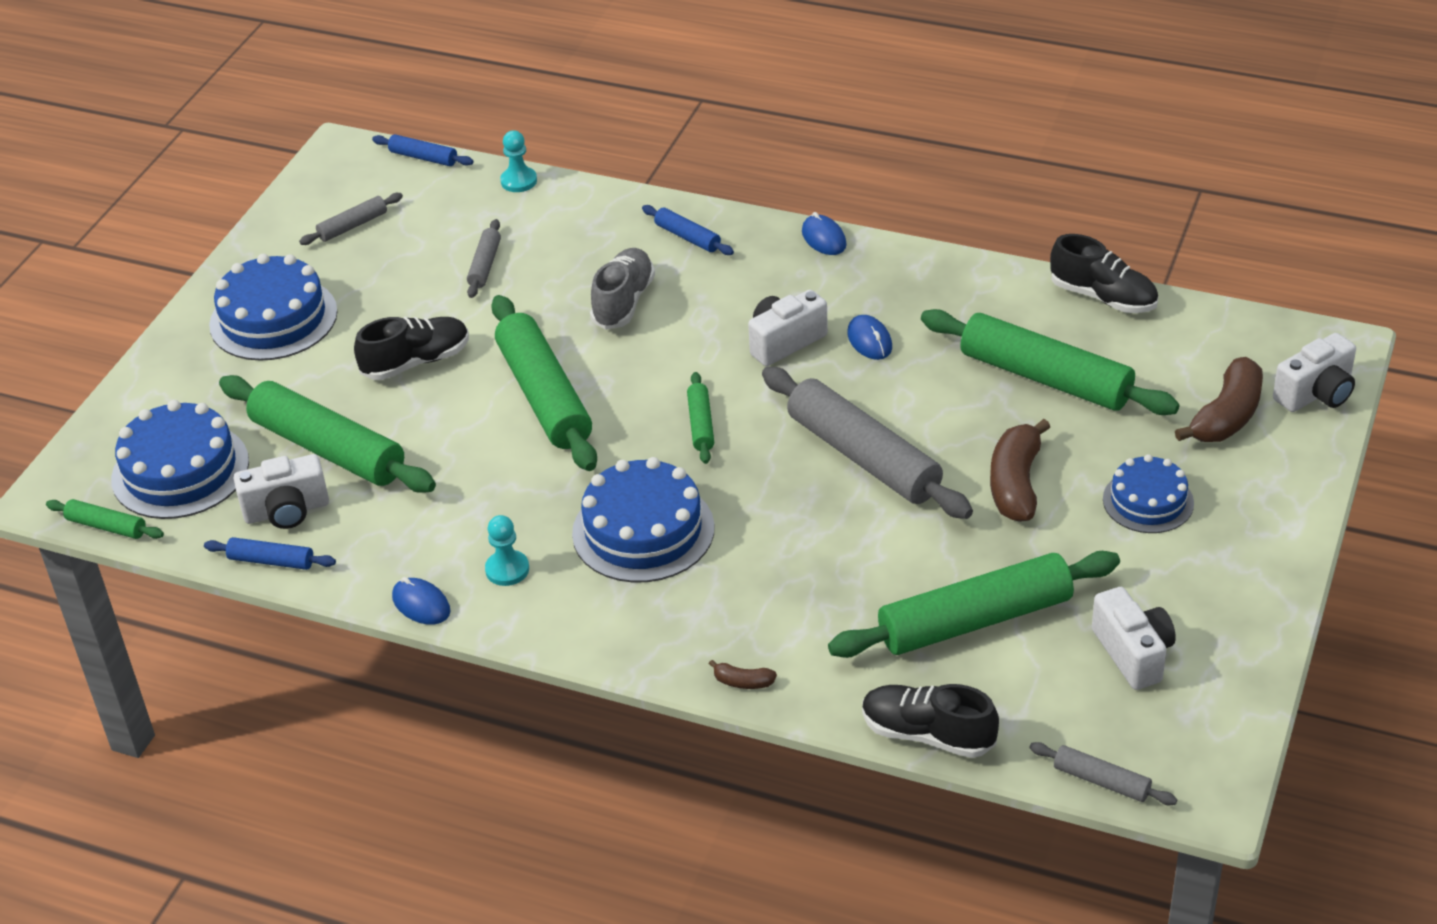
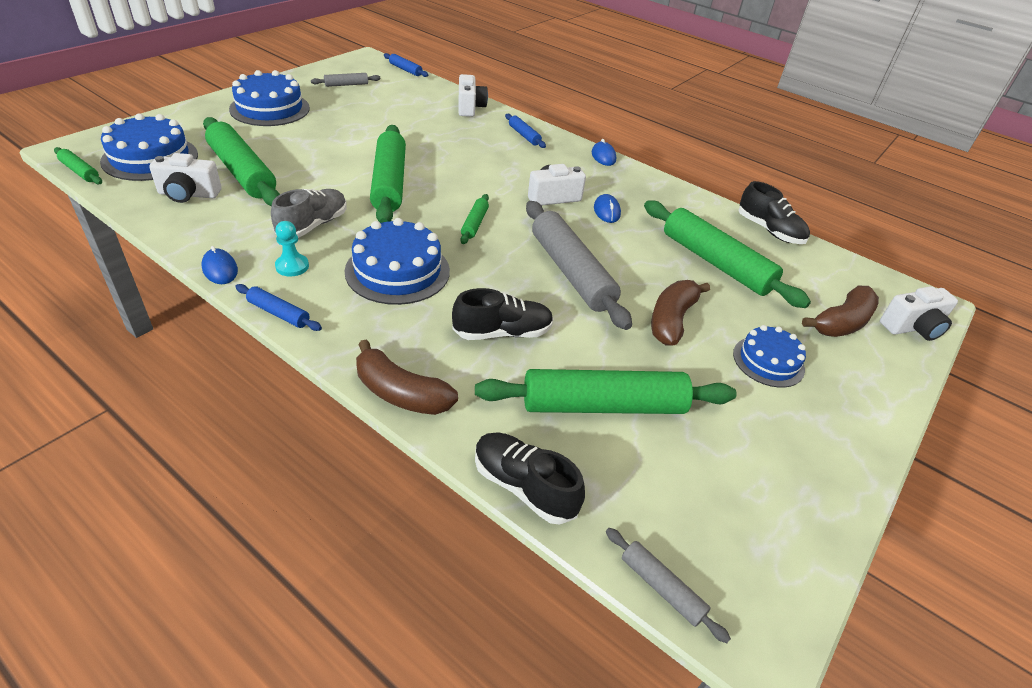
camera: 10 degrees right, 0 degrees up
(271, 561) = (153, 217): blue rolling pin -> blue rolling pin (278, 313)
(416, 362) = (329, 147): black shoe -> black shoe (502, 333)
(485, 265) = (402, 117): grey rolling pin -> none
(519, 181) = (447, 90): turquoise pawn -> none
(623, 302) = (468, 153): grey shoe -> grey shoe (313, 225)
(743, 682) = (401, 393): brown banana -> brown banana, size x2.17
(1133, 653) = (725, 475): white camera -> white camera (470, 107)

